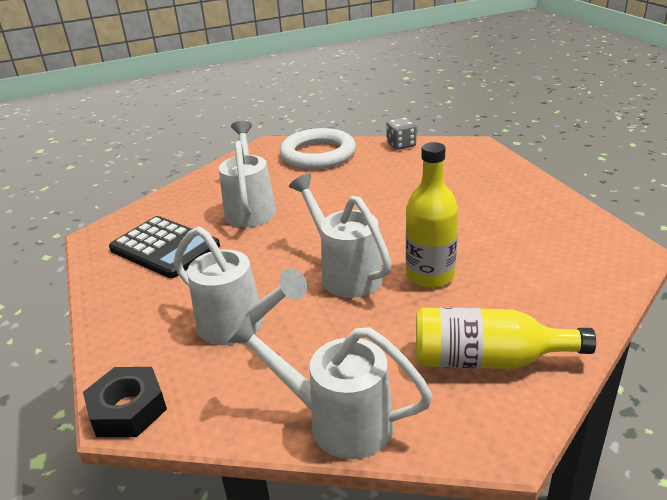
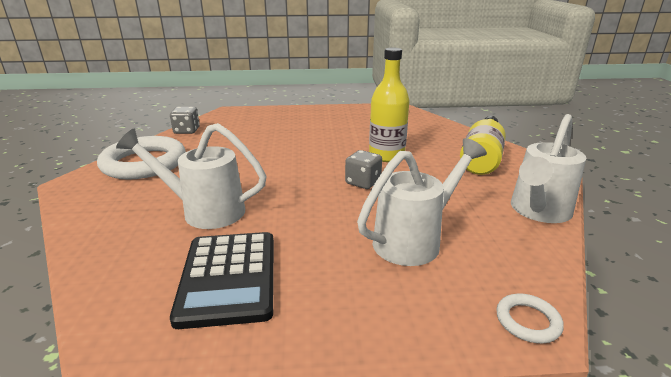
camera: 75 degrees left, 5 degrees down
(128, 409) = (527, 321): black nut -> white ring
(165, 248) = (228, 278): black calculator -> black calculator turned 120 degrees clockwise
(345, 273) = (363, 182): white watering can -> grey dice

